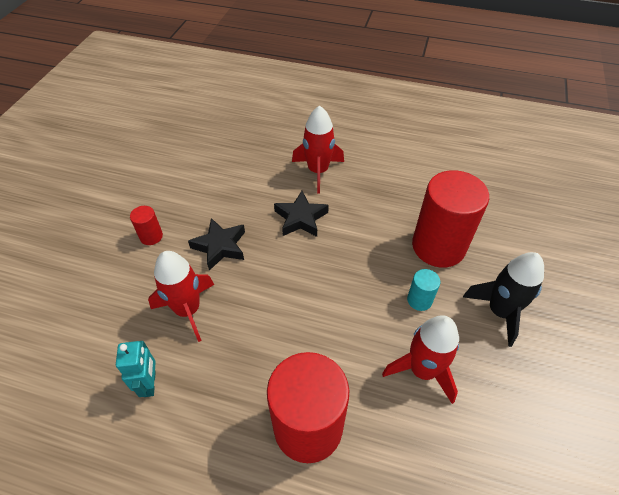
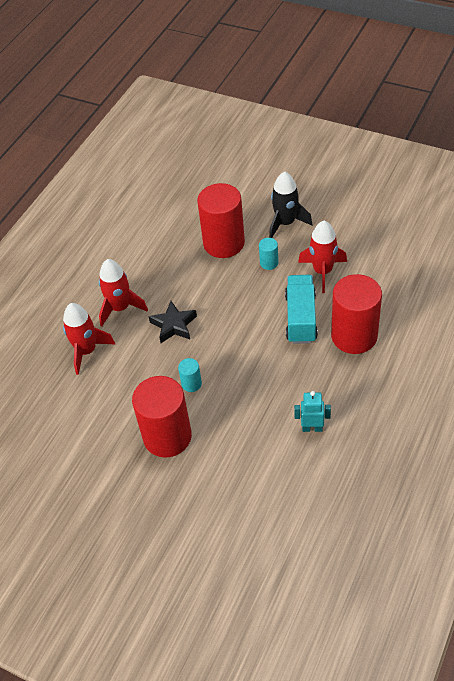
camera: 75 degrees left, 0 degrees up
(151, 236) = (167, 436): red cylinder -> red cylinder, size x2.30
(188, 310) = (252, 406): red rocket -> red rocket (87, 351)
(220, 246) = (191, 384): black star -> turquoise cylinder
(331, 350) = (301, 318): none -> turquoise truck

